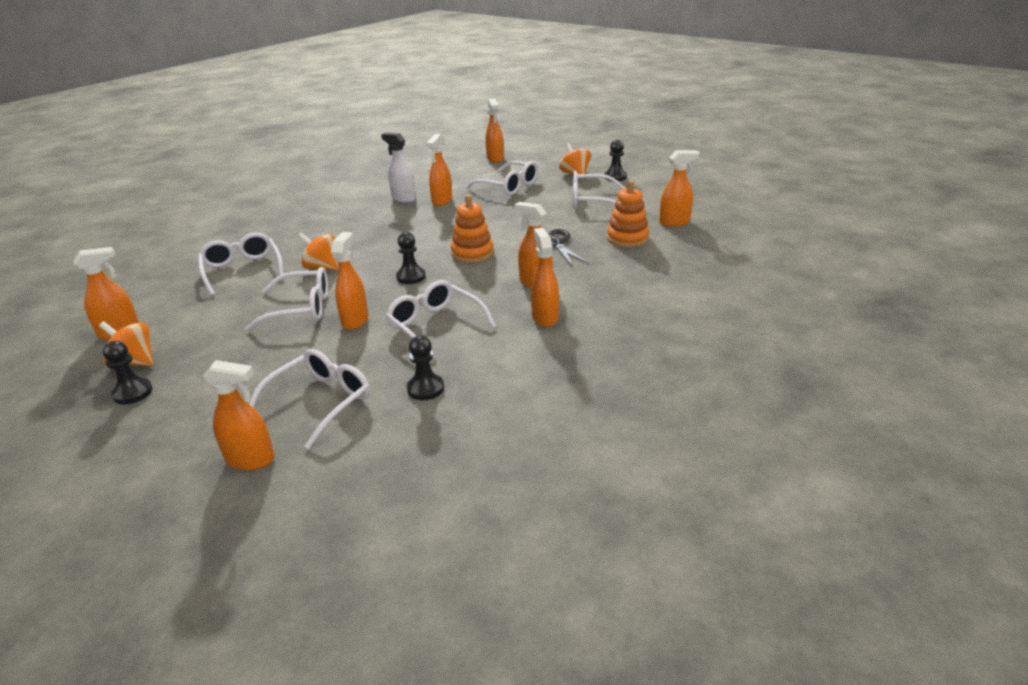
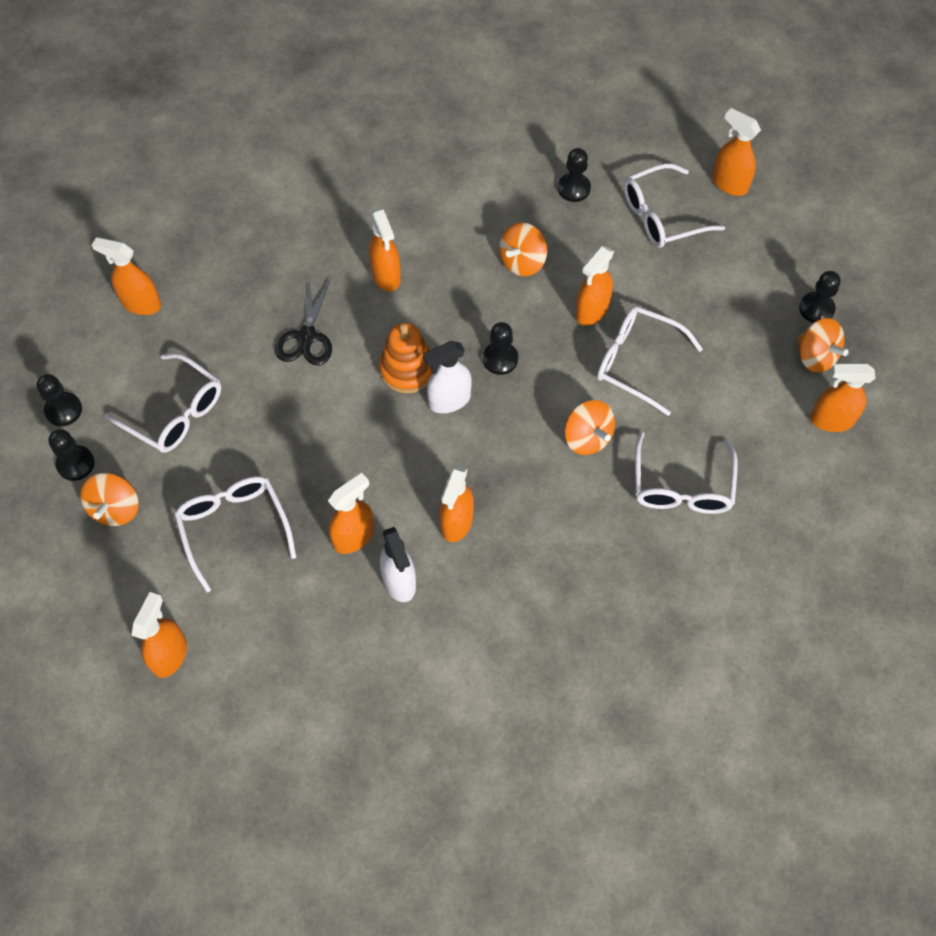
camera: 150 degrees left, 30 degrees up
(431, 252) = (449, 400): none -> white spray bottle
(435, 326) = (522, 262): white glasses -> orange spinning top
(545, 317) = (419, 221): orange spray bottle -> orange spray bottle (456, 522)
(627, 238) = (224, 302): orange stacking toy -> none
(649, 185) = (63, 410): none -> black pawn

